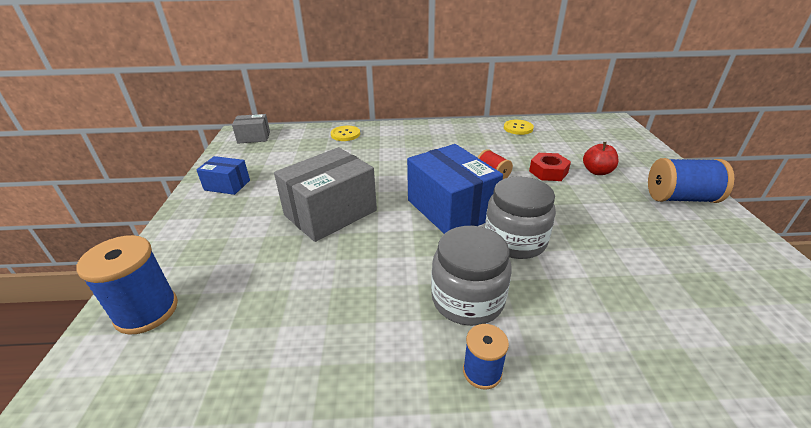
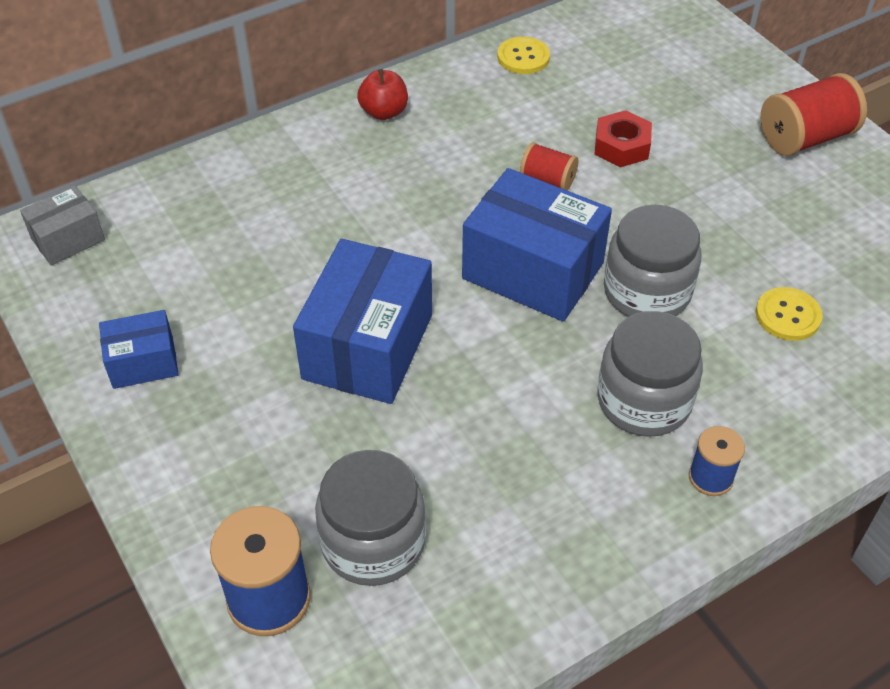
camera: 30 degrees left, 15 degrees up
(230, 307) = (373, 542): none -> grey jar
(330, 213) = (368, 347): grey box -> blue box
(345, 134) = (240, 171): yellow button -> yellow button (788, 315)
(597, 171) = (685, 122): red apple -> red apple (384, 112)
(680, 198) = (805, 138): blue spool -> red spool

